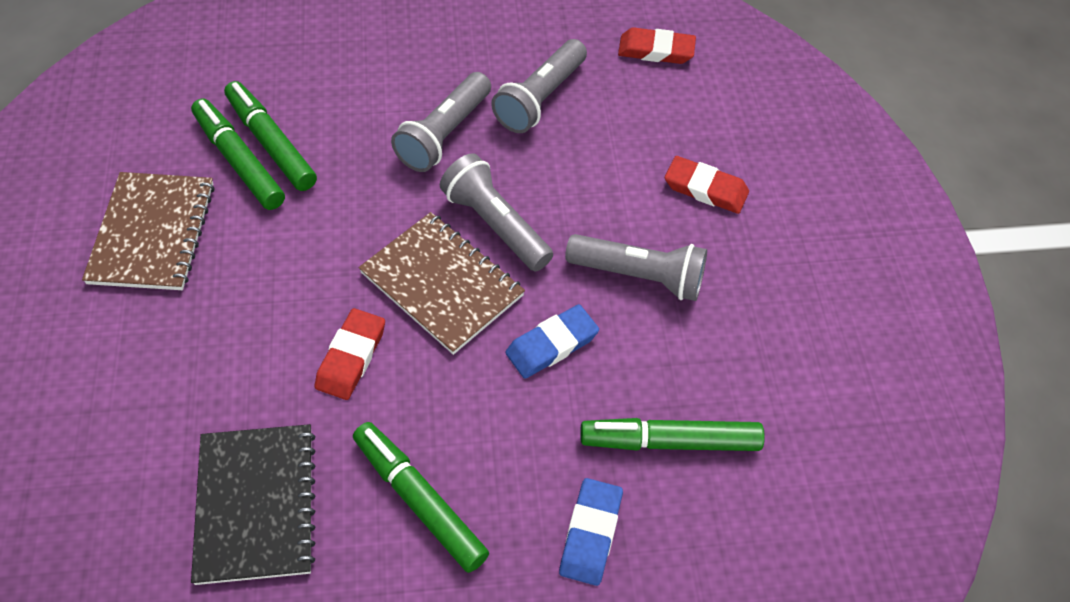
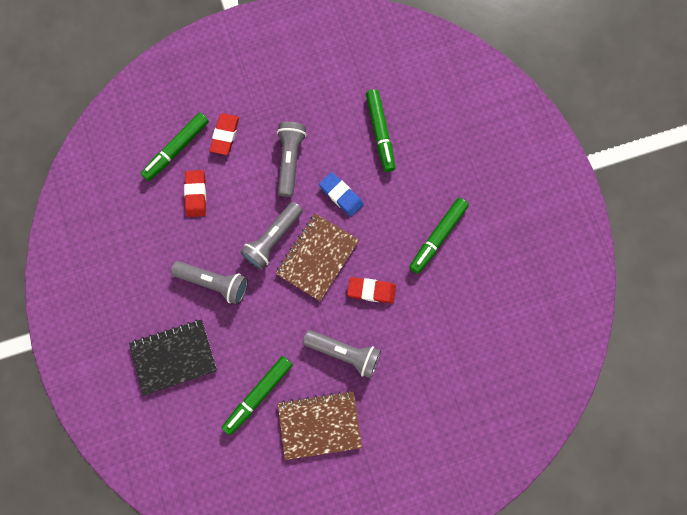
camera: 100 degrees left, 20 degrees up
(256, 504) = (459, 310): black notebook -> black notebook (174, 357)
(271, 143) = (241, 381): green marker -> green marker (176, 149)
(540, 98) = (175, 234): grey flashlight -> grey flashlight (344, 353)
(591, 534) = (434, 160): blue eraser -> none
(656, 50) = (123, 176): red eraser -> red eraser (196, 194)

